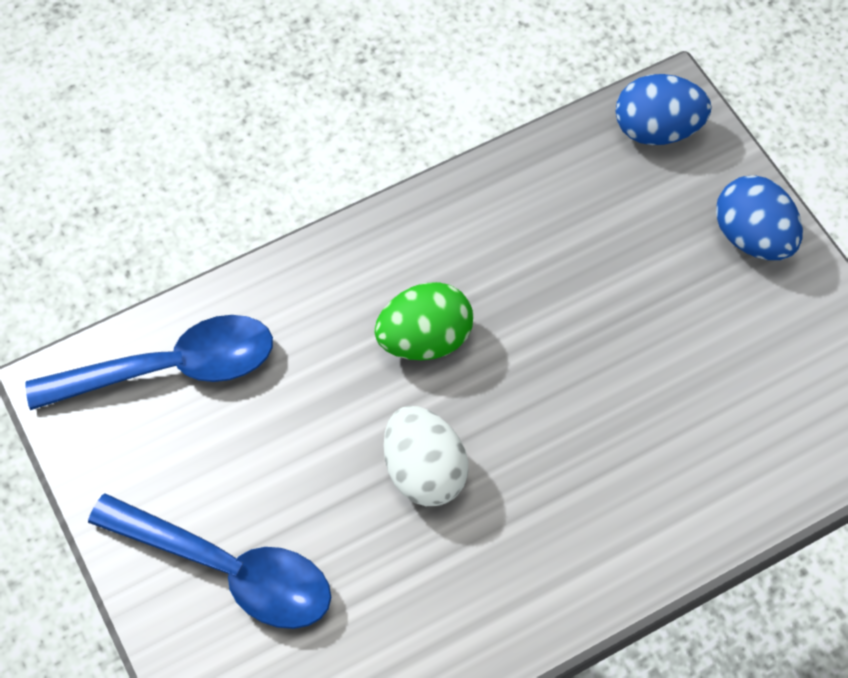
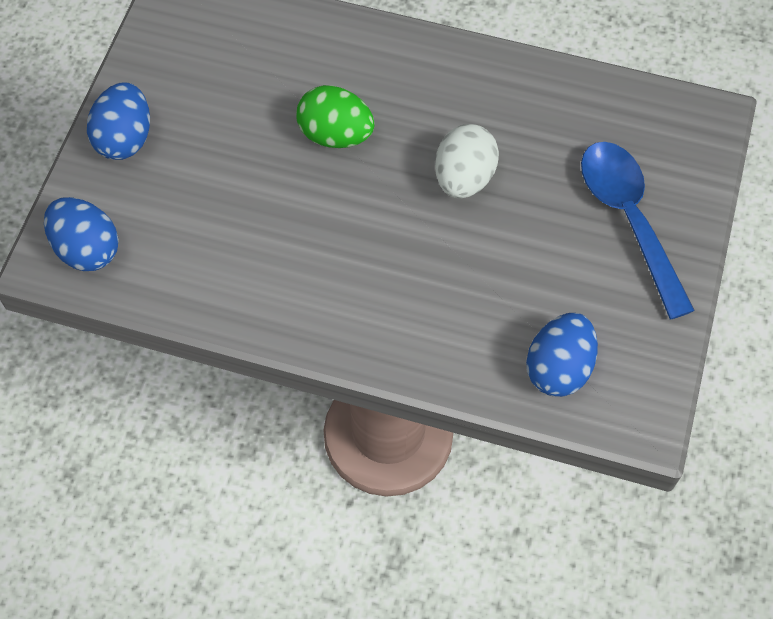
camera: 135 degrees left, 0 degrees up
(171, 368) = (558, 368): blue spoon -> blue egg
(424, 339) = (383, 248): green egg -> green egg (335, 135)

